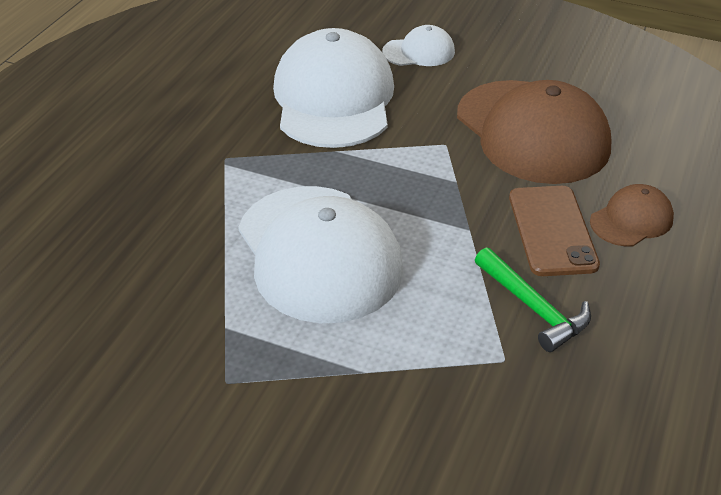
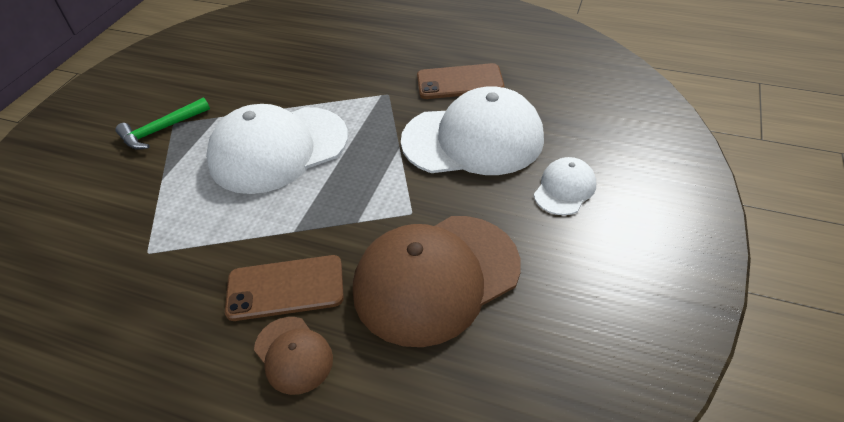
camera: 90 degrees right, 5 degrees up
(220, 101) = (460, 82): none -> brown phone
(419, 52) = (564, 189): white cap -> white cap turned 135 degrees counterclockwise
(533, 308) = (195, 271): green hammer -> green hammer (161, 130)

